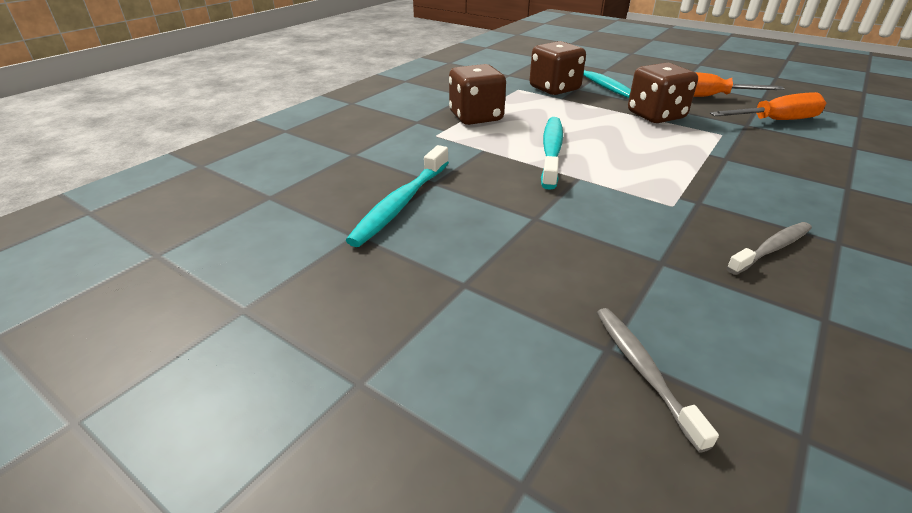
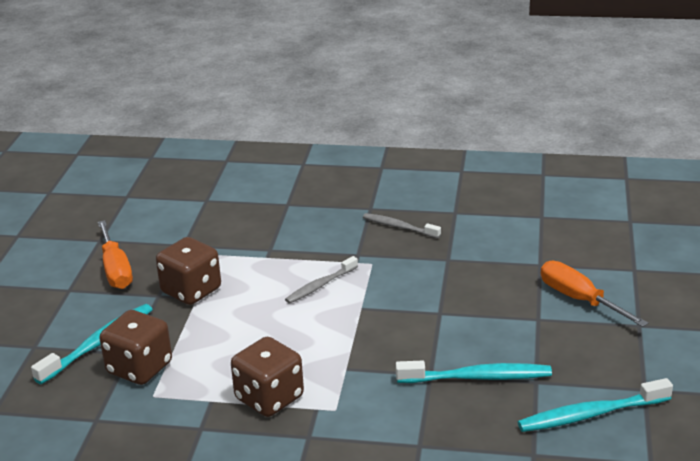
camera: 115 degrees left, 5 degrees down
(551, 152) = (322, 330): turquoise toothbrush -> turquoise toothbrush (591, 414)
(643, 371) = (545, 253): grey toothbrush -> grey toothbrush (320, 285)
(775, 121) = (166, 232): orange screwdriver -> orange screwdriver (580, 300)

